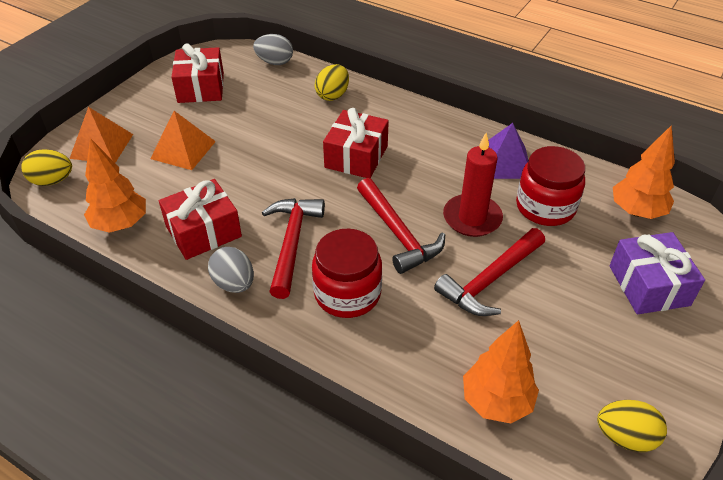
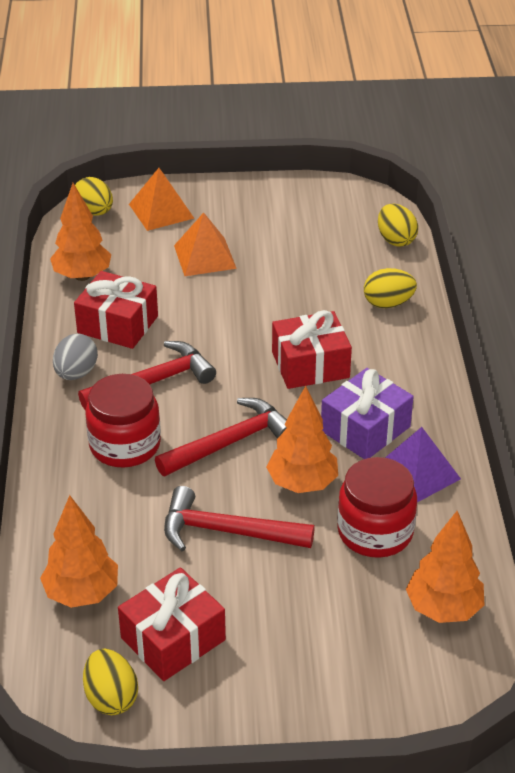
camera: 55 degrees right, 5 degrees down
(201, 87) = (301, 218): red gift -> red gift (173, 639)
(275, 62) = (396, 240): grey egg -> yellow egg
(398, 233) = (230, 442): red hammer -> red hammer turned 150 degrees counterclockwise
(472, 218) = (302, 484): red candle -> orange tree
(649, 285) = (330, 655): purple gift -> purple gift (365, 429)

